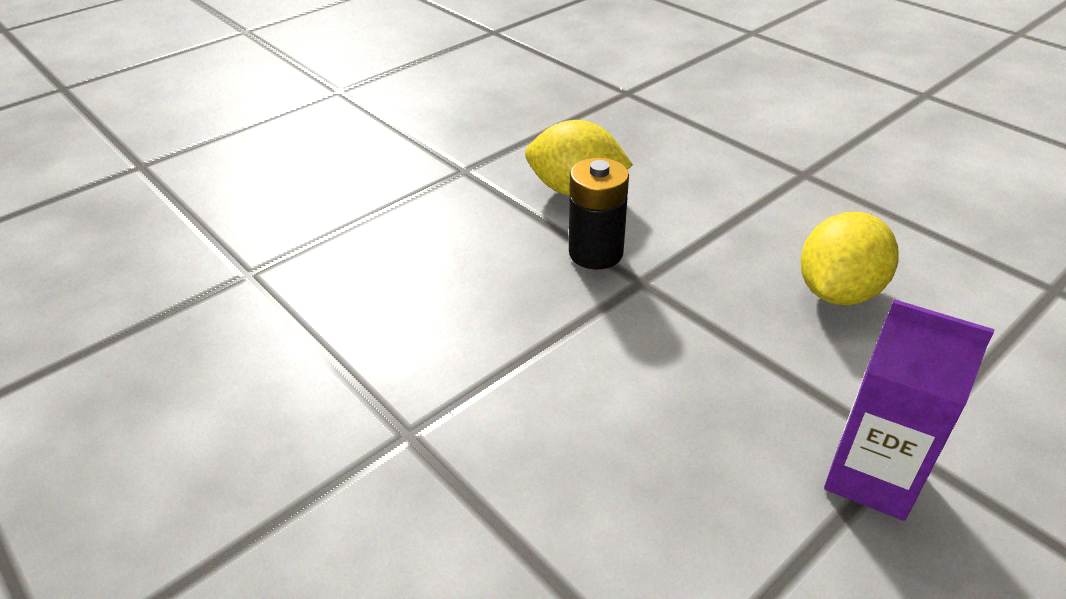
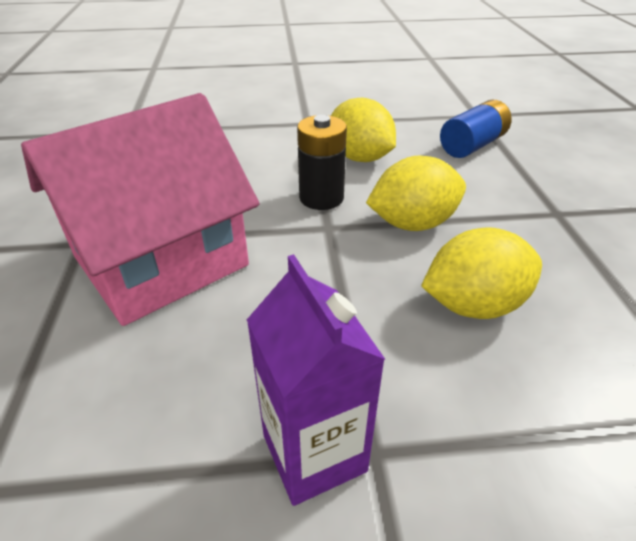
camera: 35 degrees right, 0 degrees up
(529, 402) = (161, 261): none -> pink house
(663, 131) = (472, 145): none -> blue battery
(708, 240) = (412, 223): none -> yellow lemon

